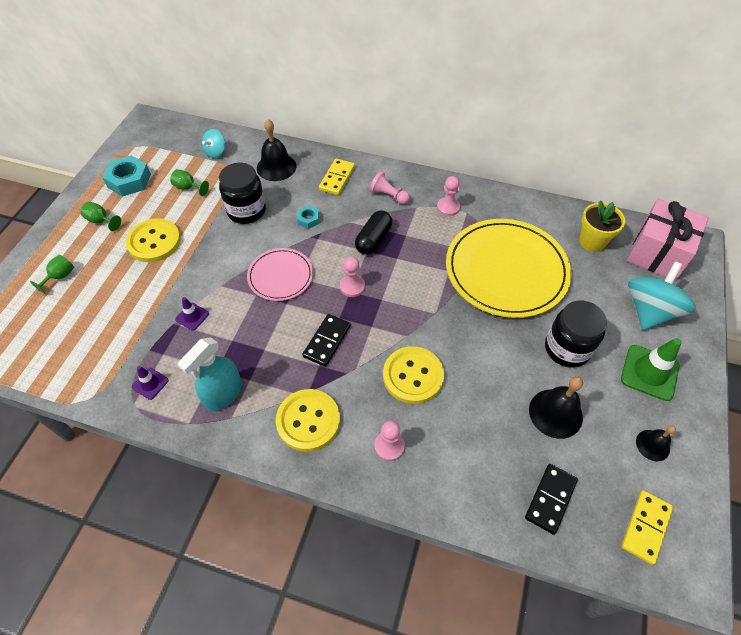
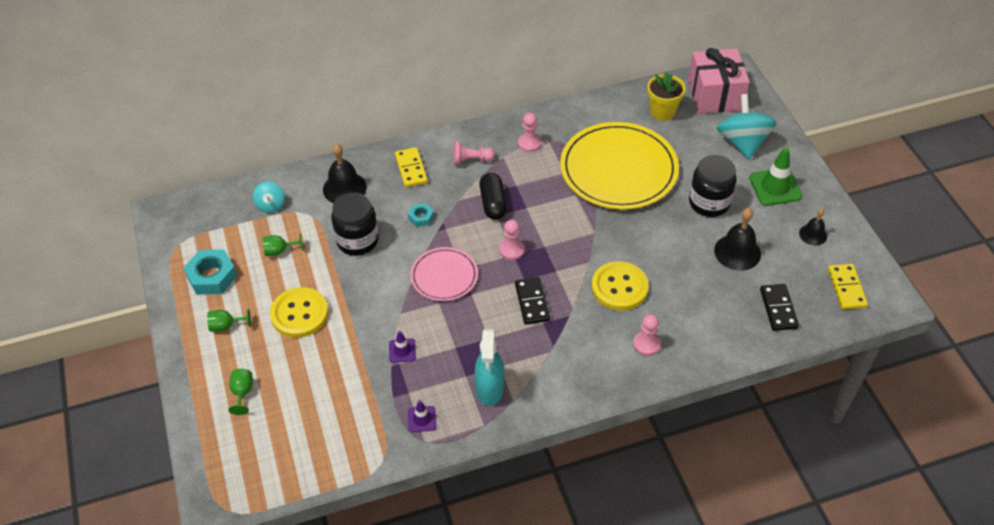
camera: 35 degrees left, 5 degrees down
(308, 421) = (573, 365): yellow button -> none

